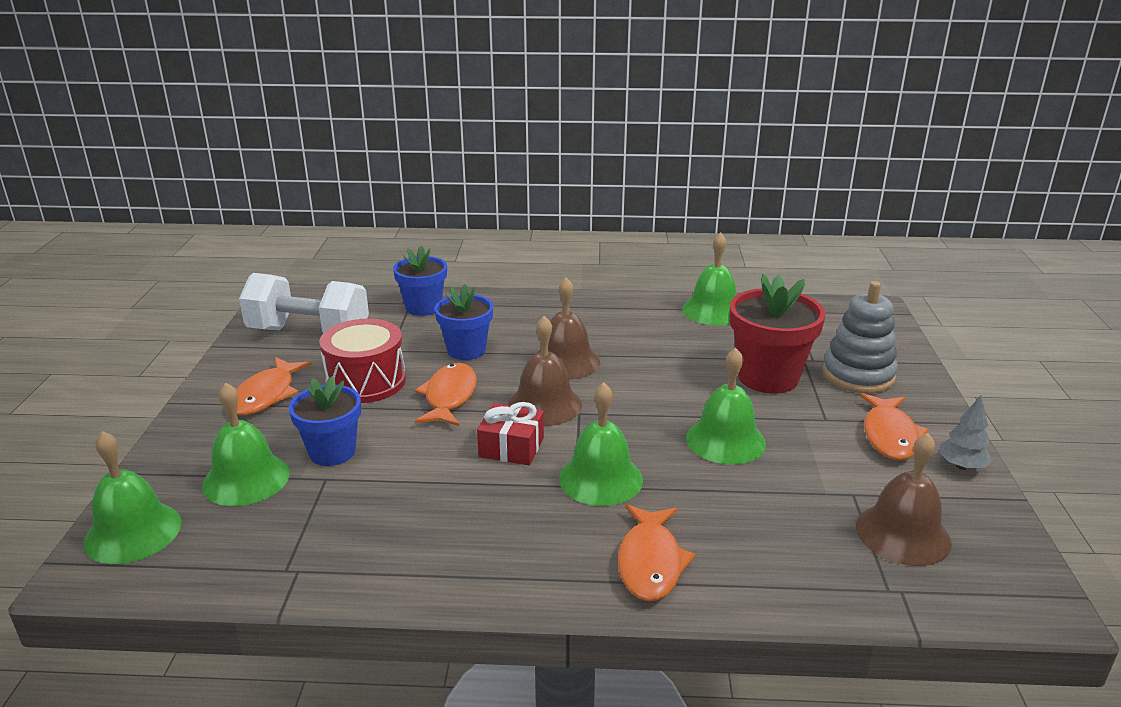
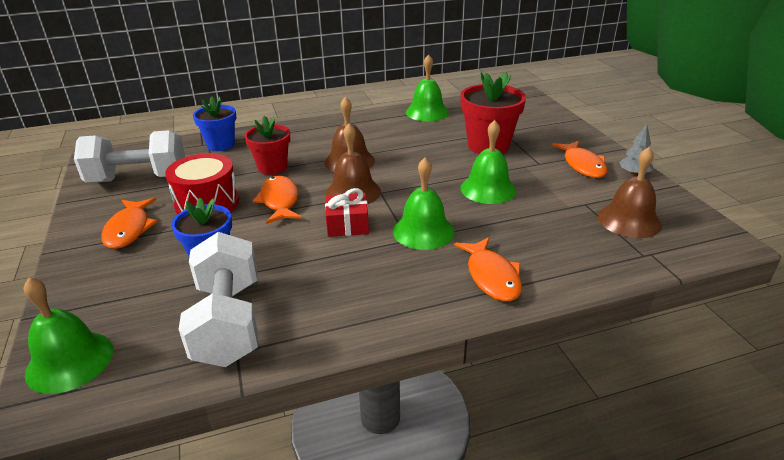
camera: 20 degrees left, 5 degrees up
(246, 479) = (149, 295): green bell -> none
(308, 534) = (228, 322): none -> white dumbbell
(466, 350) = (272, 167): blue flower pot -> red flower pot
(858, 375) = (540, 134): grey stacking toy -> none

